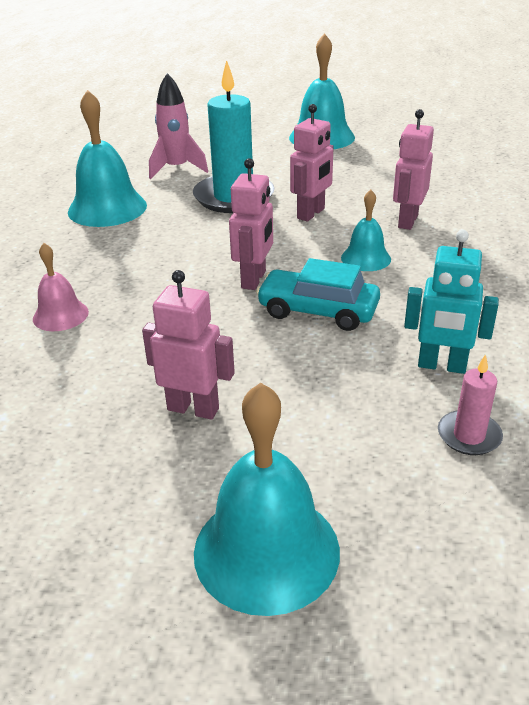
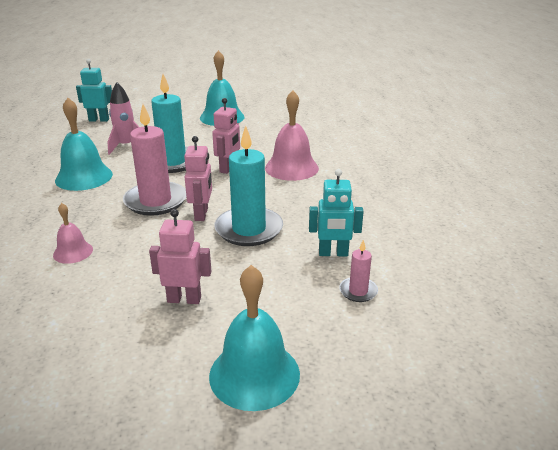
camera: 15 degrees left, 5 degrees down
(151, 130) = (99, 120): none -> turquoise robot
(194, 253) = (155, 201): none -> pink candle
(318, 311) = (249, 229): turquoise car -> turquoise candle
(366, 258) = (271, 193): turquoise bell -> none
(407, 221) = (291, 168): pink robot -> pink bell

